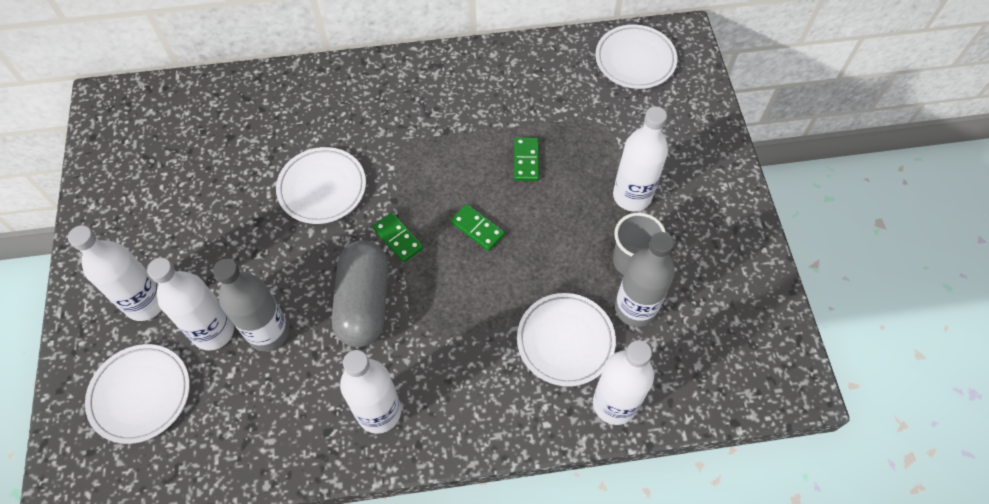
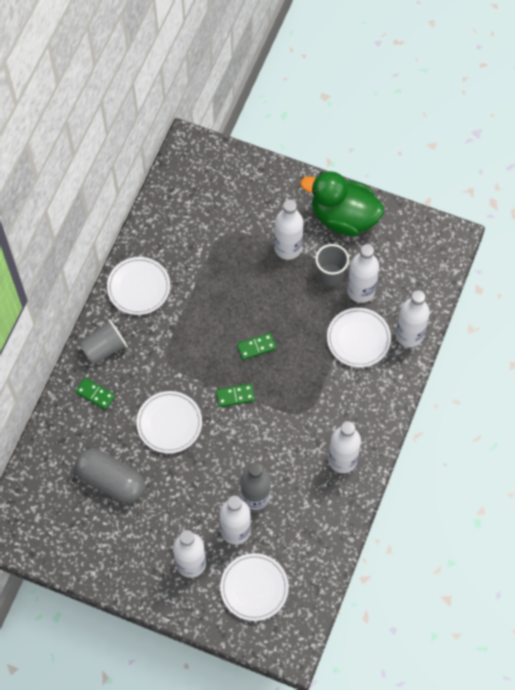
camera: 60 degrees left, 5 degrees up
(364, 302) = (268, 436): grey capsule -> grey capsule (111, 481)
(380, 81) = (104, 348): none -> grey cup
(526, 160) = (225, 293): green domino -> green domino (95, 394)
(635, 60) = (189, 184): white plate -> white plate (138, 287)
(635, 308) = (361, 291): grey bottle -> white bottle
(720, 235) = (343, 217): none -> green duck

